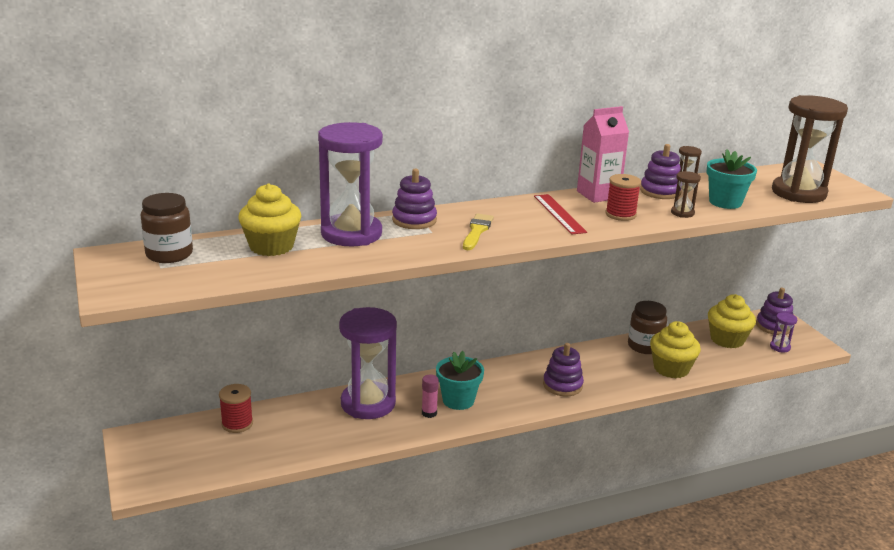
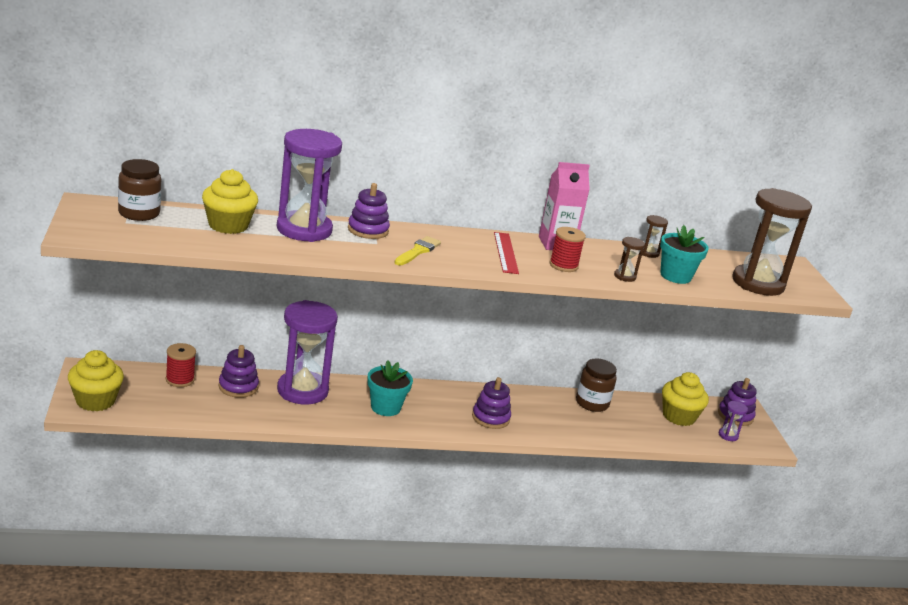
camera: 10 degrees right, 0 degrees up
(429, 413) = (353, 411): pink glue stick -> none
(660, 191) = (619, 253): purple stacking toy -> purple stacking toy (238, 387)
(671, 369) = (605, 428): yellow cupcake -> yellow cupcake (95, 401)

